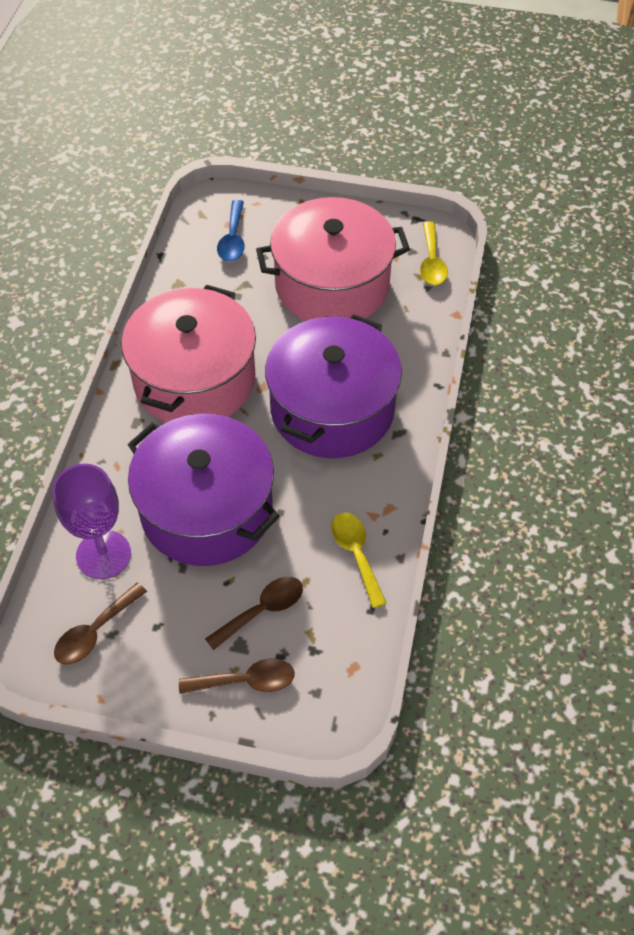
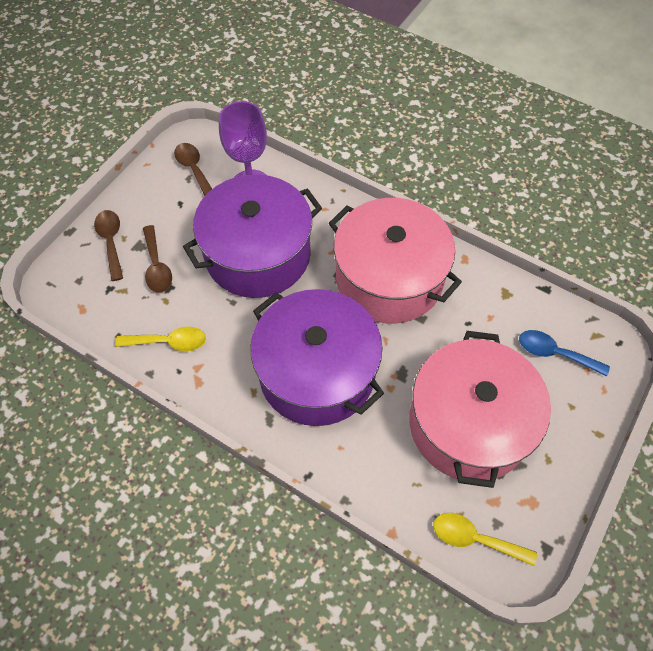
camera: 110 degrees right, 5 degrees up
(245, 681) = (111, 242): brown spoon -> brown spoon turned 150 degrees clockwise

